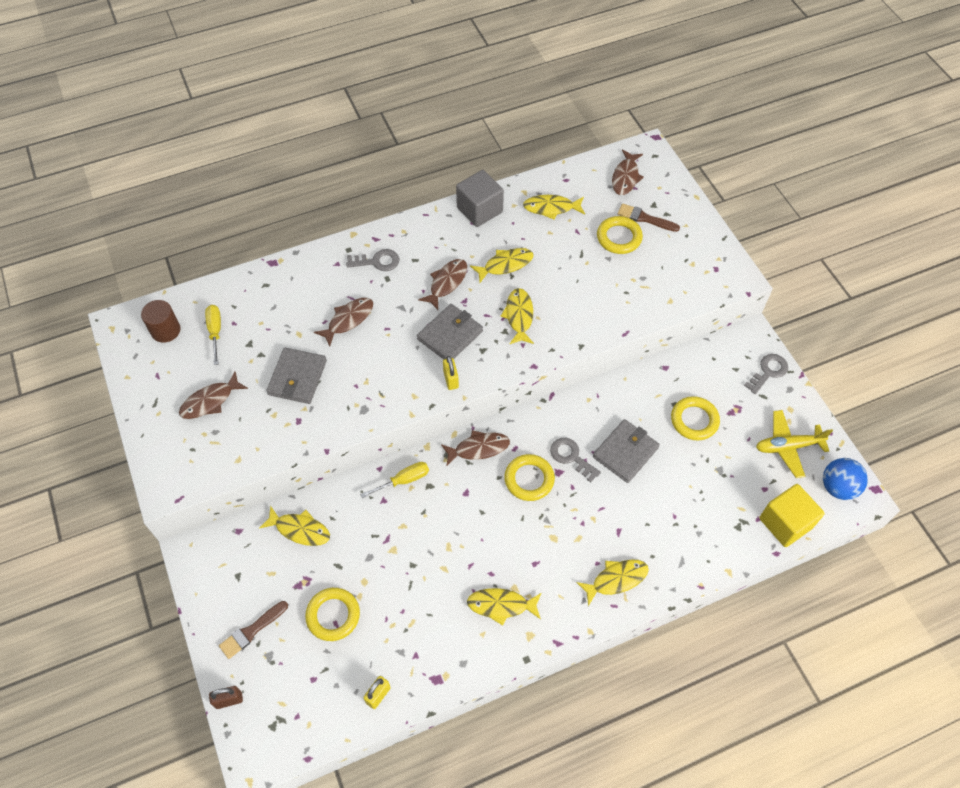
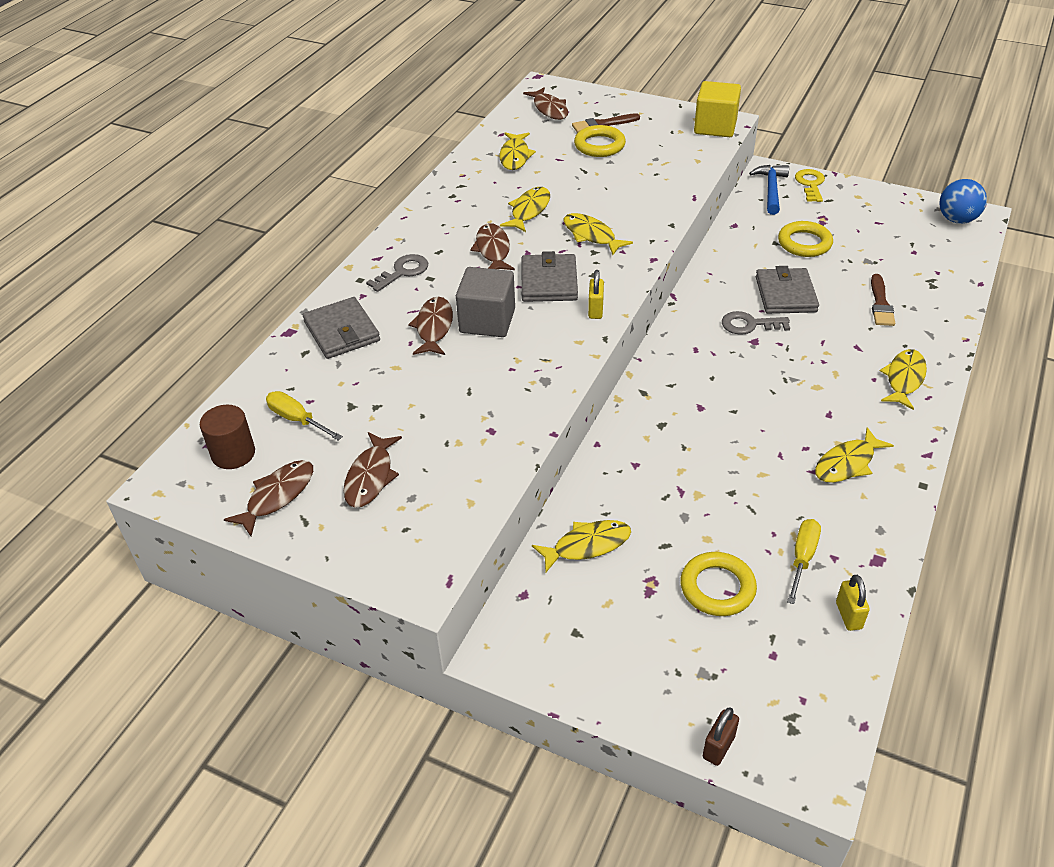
camera: 40 degrees left, 15 degrees down
(251, 631) = (657, 667): brown brush -> brown brush (880, 304)
(297, 377) = (442, 399): grey wallet -> grey wallet (342, 331)
(404, 480) = (633, 436): yellow screwdriver -> yellow screwdriver (802, 557)
(451, 379) = (595, 310): yellow padlock -> yellow padlock turned 60 degrees clockwise
(478, 448) = (665, 369): brown fish -> brown fish (277, 496)
(479, 210) = (452, 189): grey cube -> grey cube (487, 321)
(529, 479) = (738, 362): yellow ring -> none
(551, 208) = (515, 156): yellow fish -> yellow fish turned 45 degrees counterclockwise
(732, 355) = (771, 189): none -> blue hammer
(768, 372) = (810, 184): grey key -> yellow key
(785, 523) = (958, 262): yellow cube -> yellow cube (715, 127)
(788, 446) = (890, 218): yellow plane -> none

